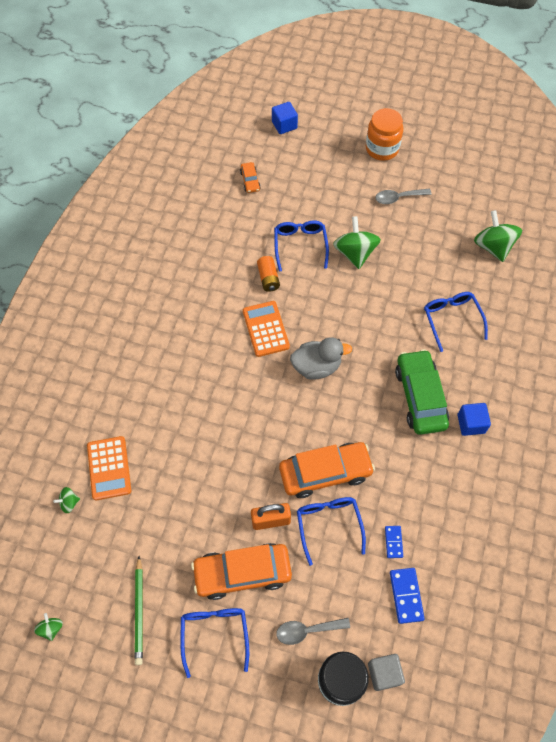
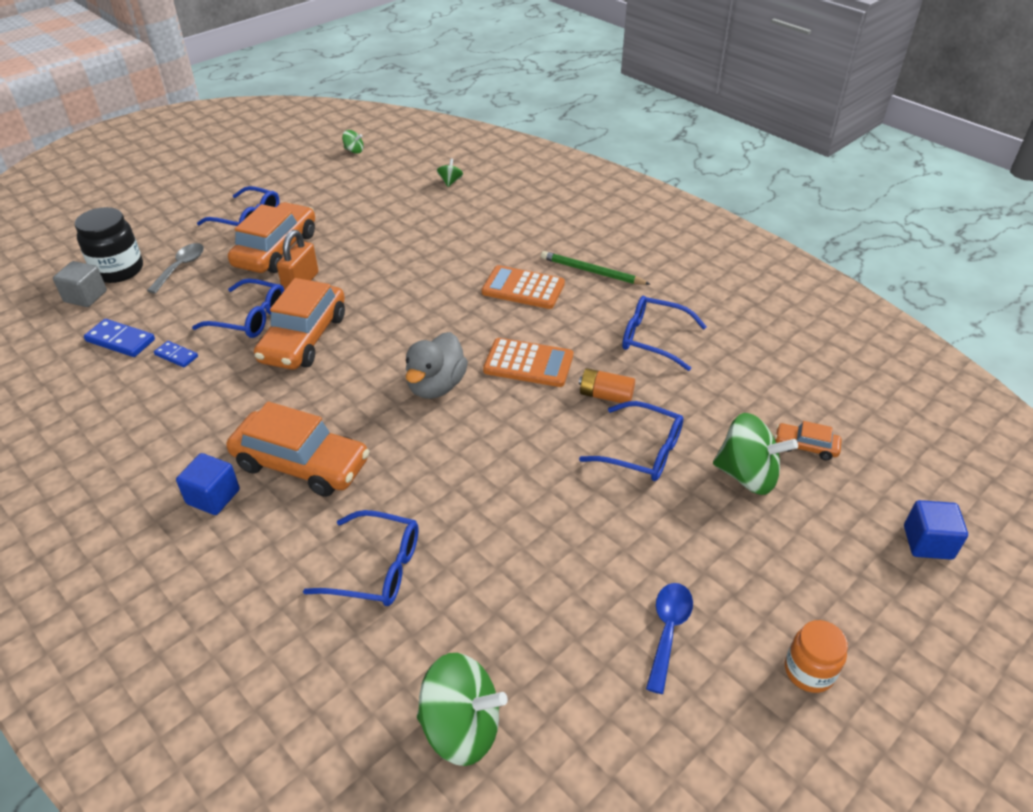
camera: 120 degrees right, 20 degrees down
(109, 468) = (461, 209): orange calculator -> orange calculator (523, 288)
(139, 611) = (315, 190): green pencil -> green pencil (592, 271)
(201, 275) = (654, 339): none -> blue glasses
(355, 253) = (586, 508): green spinning top -> green spinning top (747, 475)
(382, 149) = (809, 671): orange jar -> orange jar, size x0.65
(398, 198) = (668, 631): grey spoon -> blue spoon
(420, 397) = (301, 464): green car -> orange car

